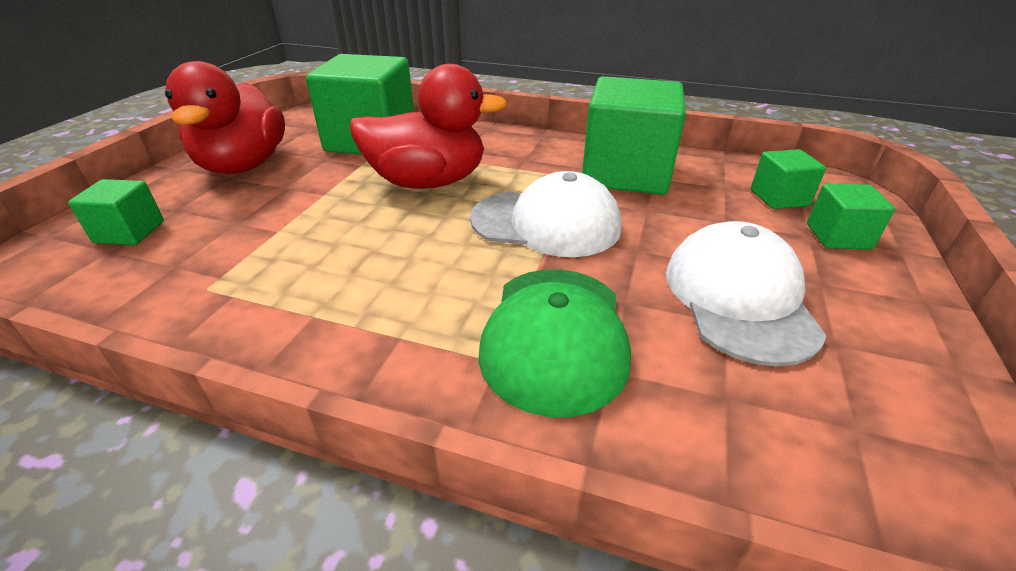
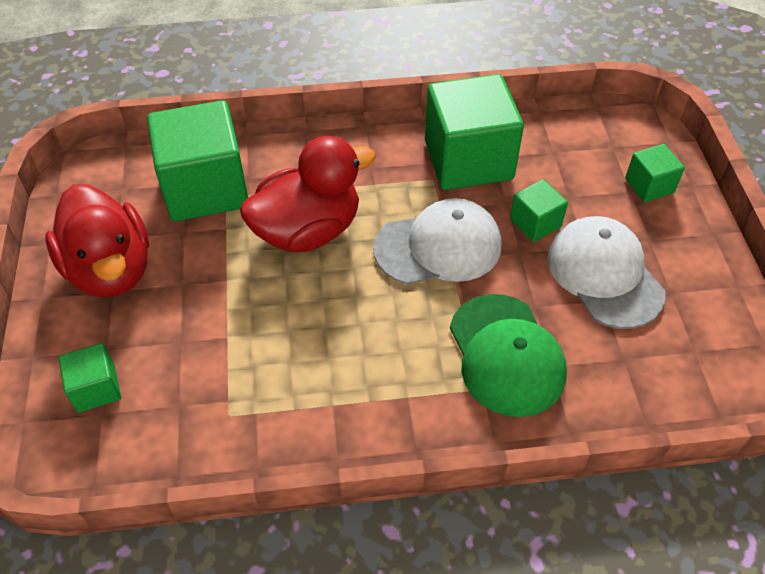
camera: 25 degrees left, 15 degrees up
(779, 198) = (597, 152): green cube -> green cube (535, 223)

